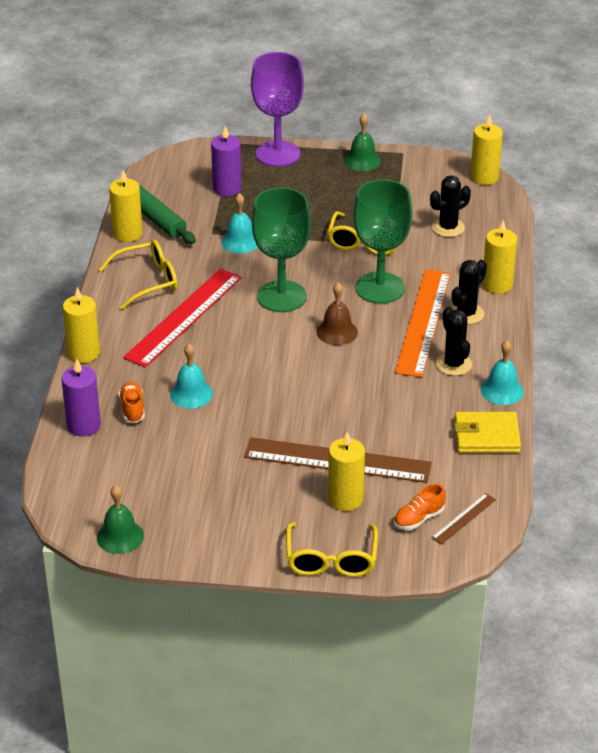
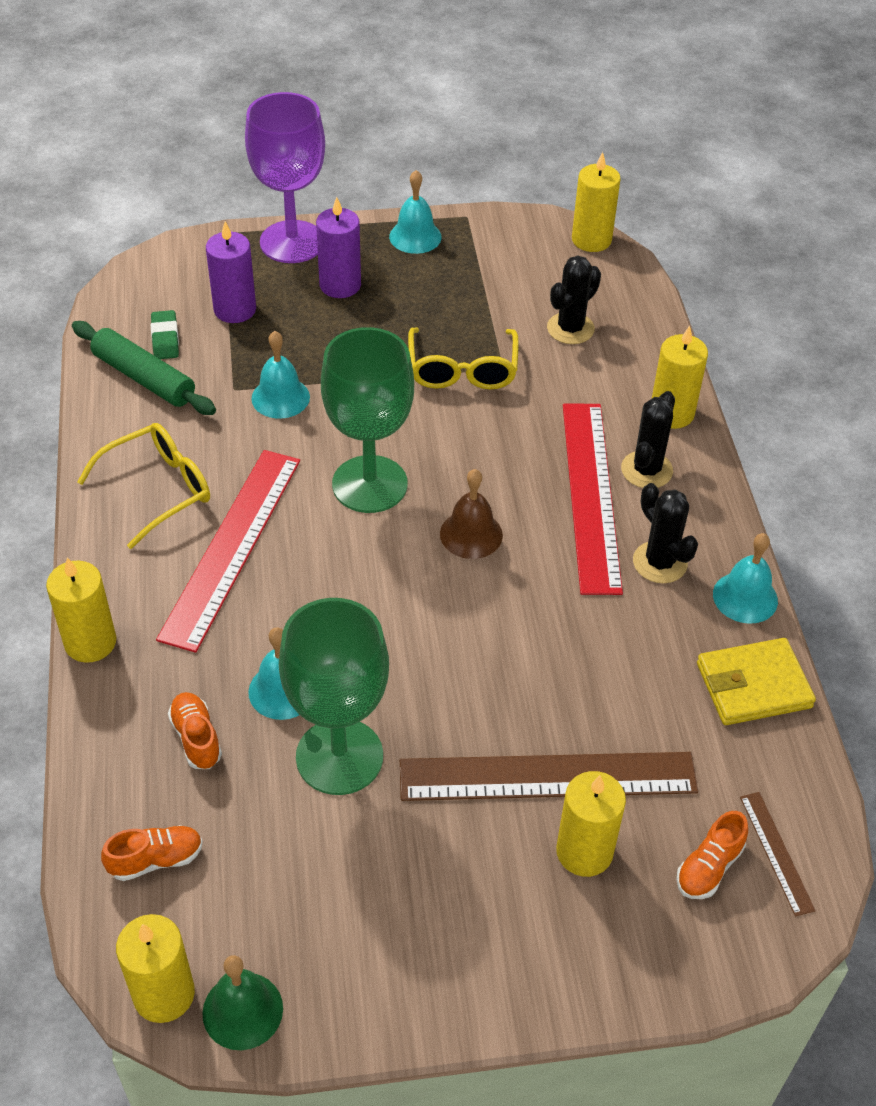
camera: 15 degrees left, 10 degrees up
(83, 425) = (124, 786): purple candle -> purple candle (340, 285)
(92, 462) = (156, 859): none -> orange shoe
(127, 233) = (106, 409): yellow candle -> yellow candle (164, 994)
(176, 199) = (165, 339): none -> green eraser
(331, 560) = (601, 983): yellow glasses -> none
(362, 160) = (415, 236): green bell -> turquoise bell
(380, 288) = (508, 445): green goblet -> green goblet (339, 756)
(423, 322) = (590, 495): orange ruler -> red ruler
(464, 518) = (776, 852): brown ruler -> brown ruler turned 45 degrees counterclockwise

